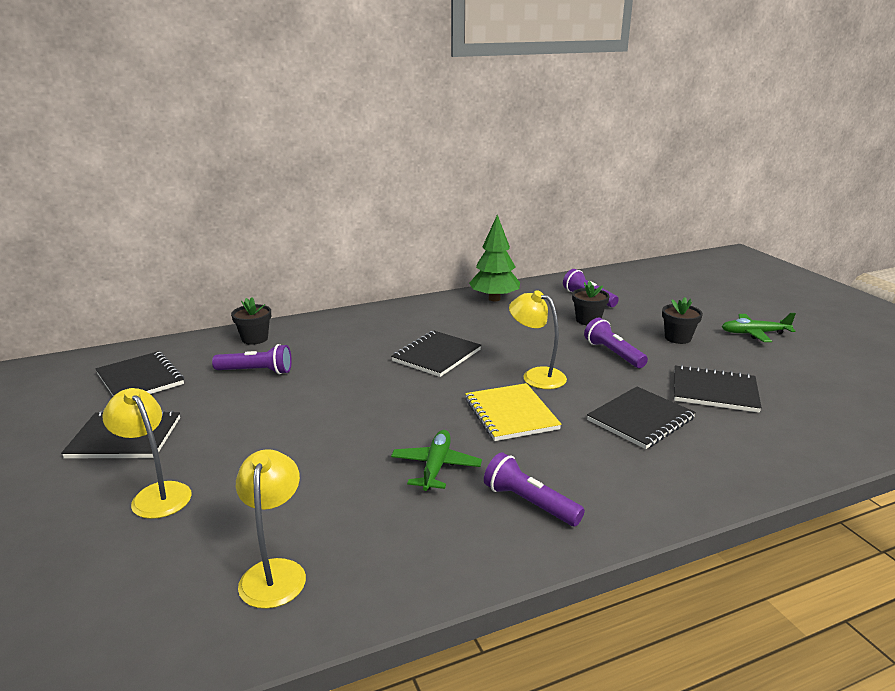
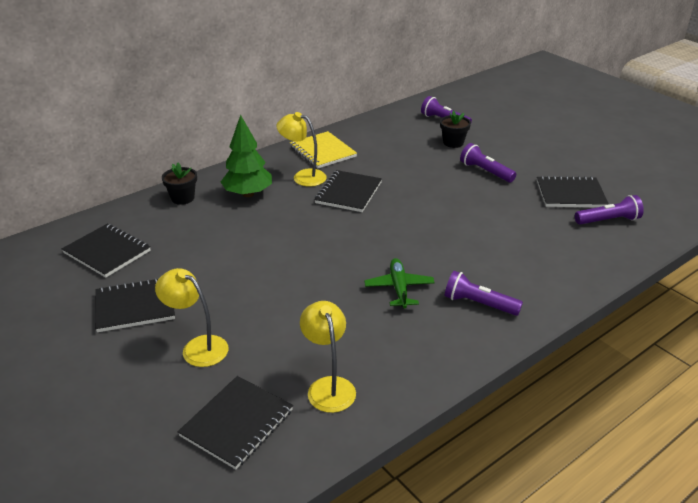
camera: 15 degrees left, 10 degrees up
(256, 371) = (205, 229): purple flashlight -> purple flashlight (608, 220)
(494, 299) = (367, 131): green tree -> green tree (248, 194)
(510, 414) = (432, 236): yellow notebook -> yellow notebook (322, 152)
(536, 376) = (436, 200): yellow lamp -> yellow lamp (303, 176)
(641, 419) = (528, 226): black notebook -> black notebook (237, 423)
(677, 338) = (528, 150): black flower pot -> none
(754, 333) = (582, 139): green plane -> none

